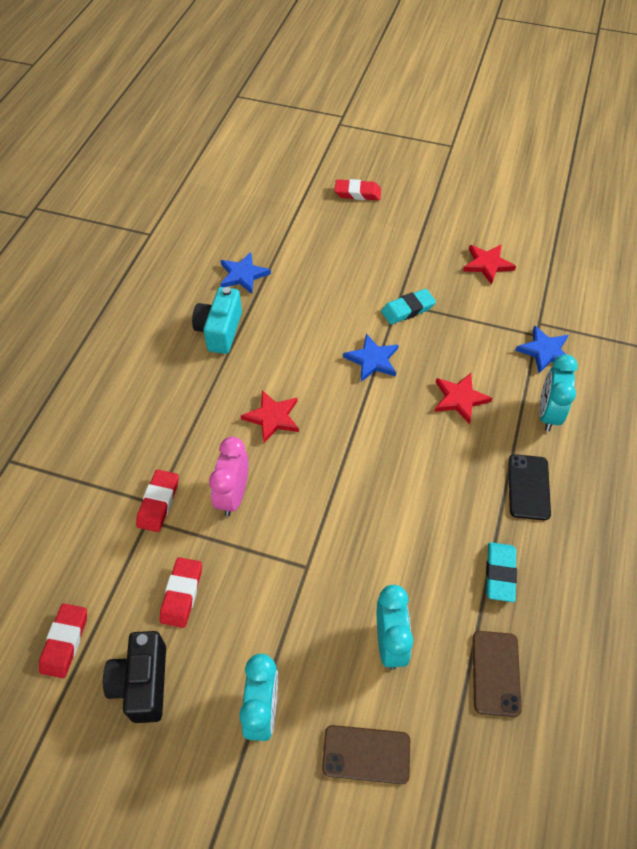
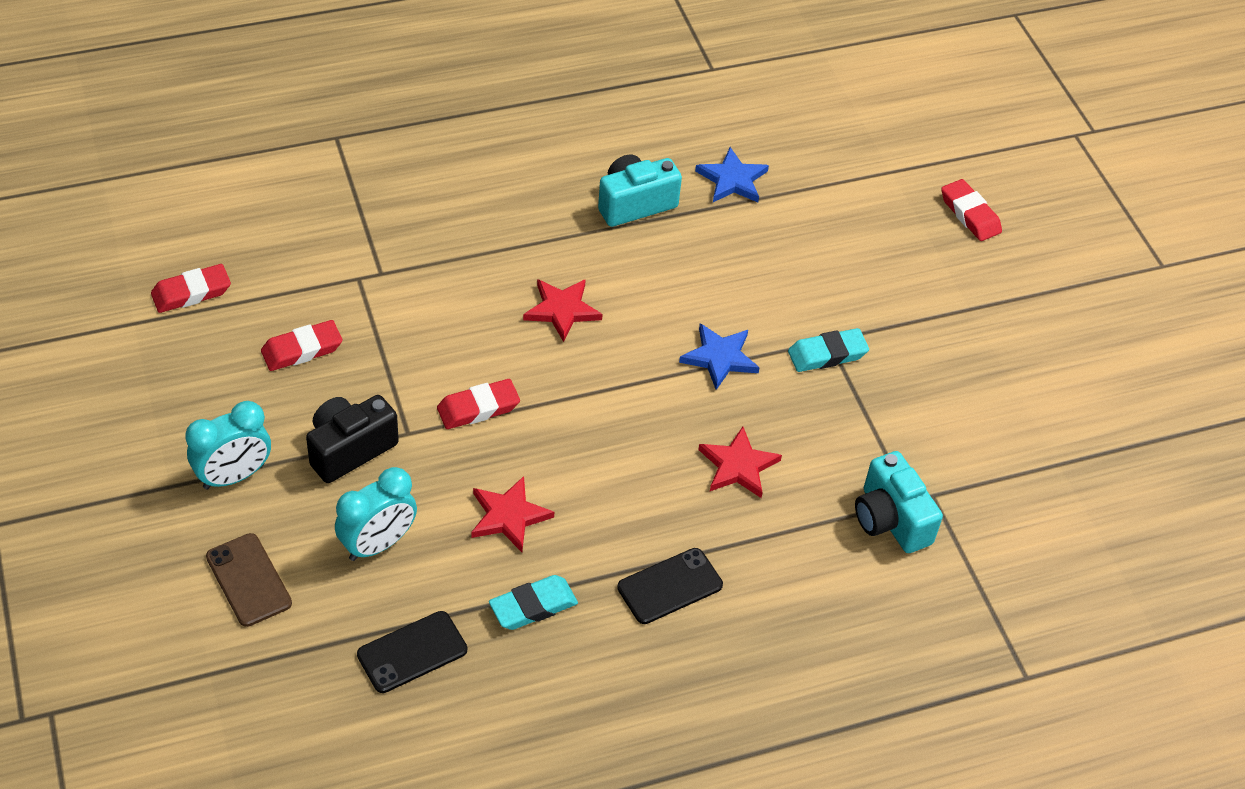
camera: 50 degrees right, 5 degrees down
(142, 683) = (194, 371): black camera -> black camera (350, 449)
(158, 503) = (383, 275): red eraser -> red eraser (478, 408)
(233, 495) = (440, 329): pink clock -> none
(407, 309) = (827, 354): turquoise eraser -> turquoise eraser turned 45 degrees counterclockwise
(487, 264) = (980, 399): red star -> red star (509, 516)
(496, 673) = (412, 652): brown phone -> black phone
(544, 351) = (890, 520): blue star -> turquoise camera
(548, 414) = (794, 562): turquoise clock -> none

